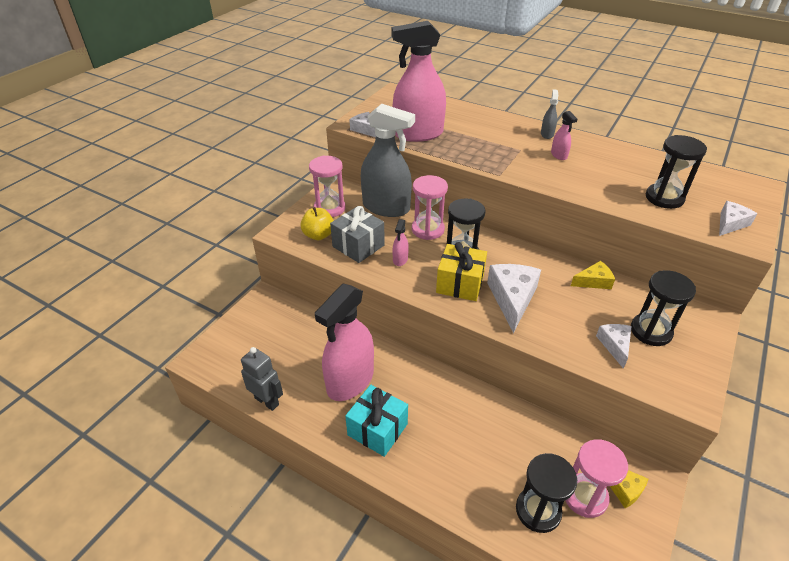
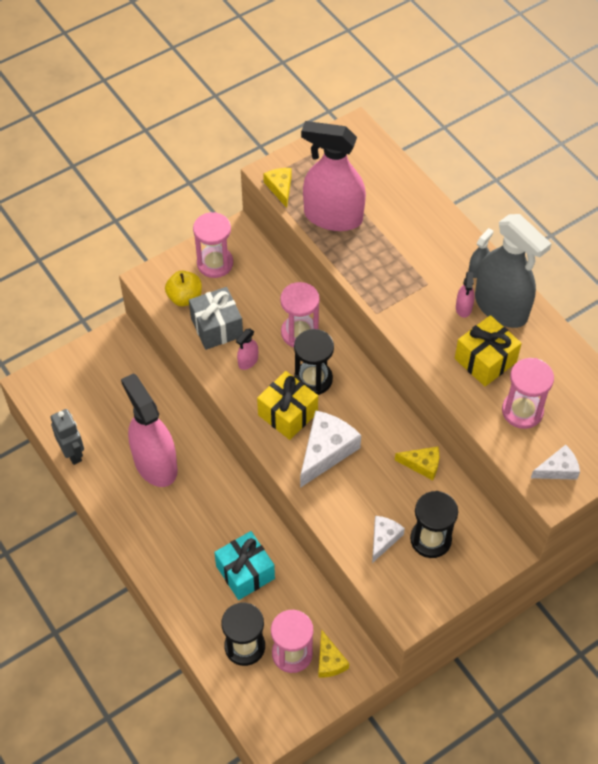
camera: 25 degrees right, 15 degrees up
(350, 381) = (155, 464): pink spray bottle -> pink spray bottle turned 90 degrees clockwise
(365, 129) = (280, 188): white cheese -> yellow cheese
(377, 429) = (154, 521): turquoise gift -> turquoise gift (245, 572)
(386, 207) = (275, 284): grey spray bottle -> grey spray bottle (501, 307)
(605, 178) = (485, 360): none -> yellow gift
(664, 198) = (522, 411): black hourglass -> pink hourglass

